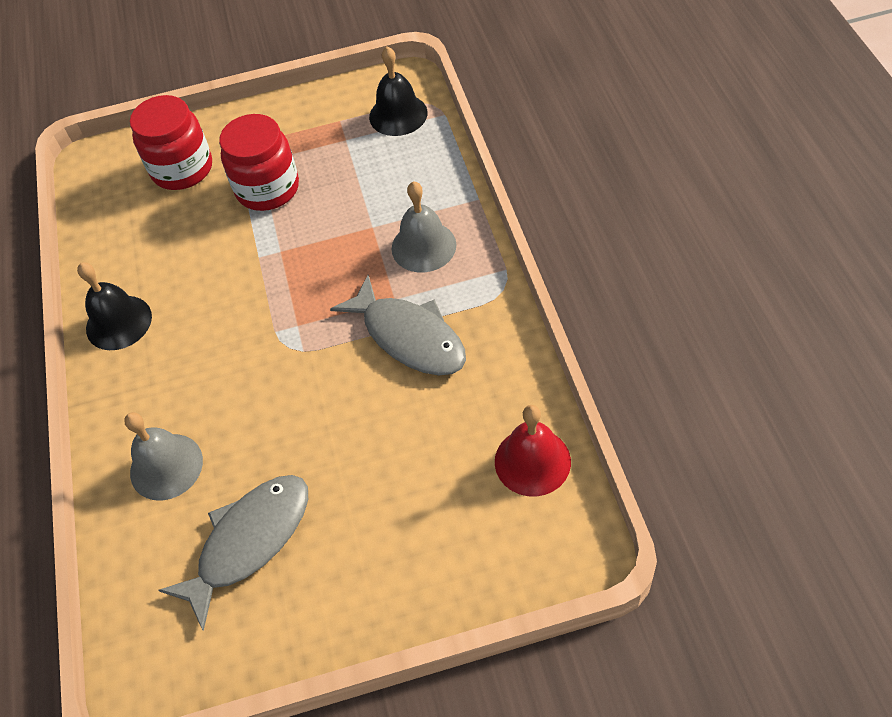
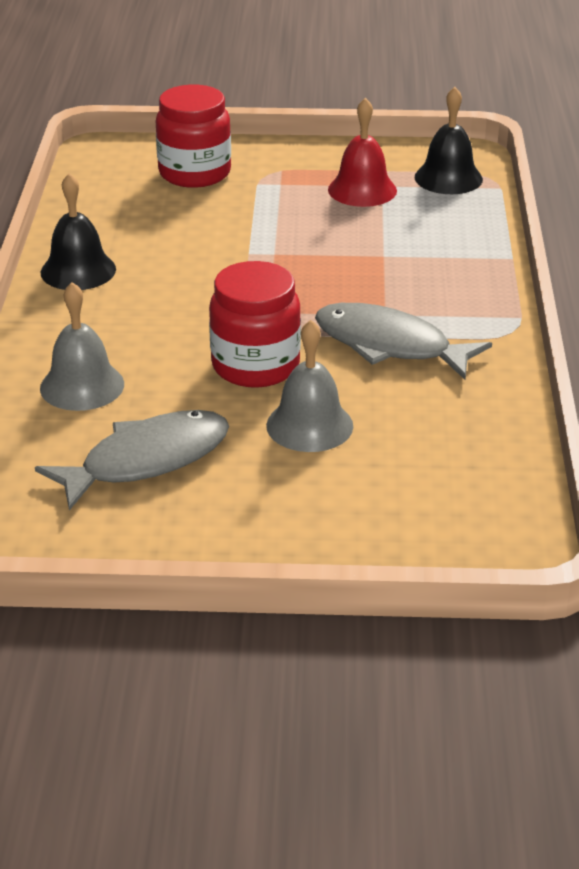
camera: 10 degrees right, 20 degrees down
(267, 189) = (280, 205): red jar -> red jar (255, 366)
(409, 337) = (389, 345): grey fish -> grey fish turned 150 degrees clockwise
(423, 246) = (435, 281): grey bell -> grey bell (309, 425)
(532, 461) = (489, 469): red bell -> red bell (362, 190)

